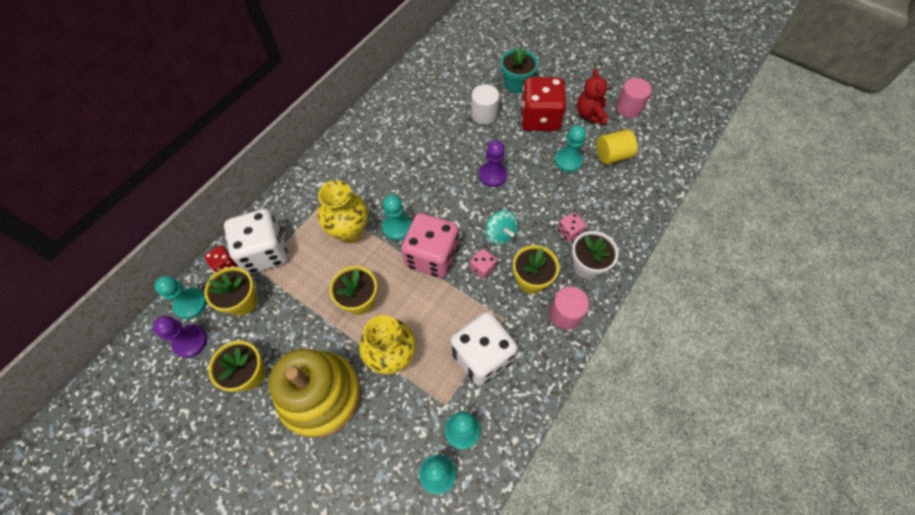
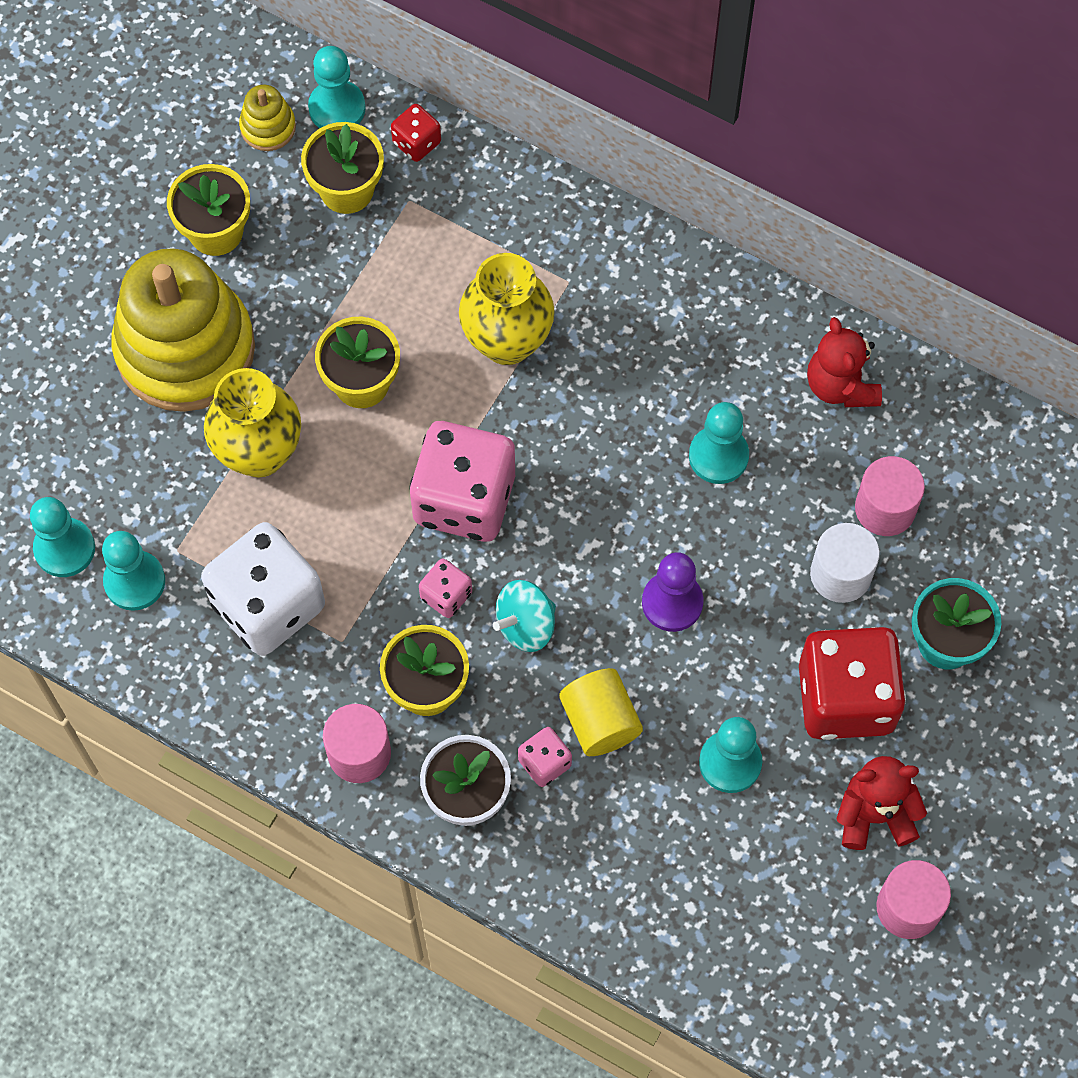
camera: 85 degrees right, 5 degrees up
(190, 341) = (268, 127): purple pawn -> yellow stacking toy
(265, 252) = (448, 203): white dice -> none
(396, 106) = (841, 385): none -> red teddy bear
(397, 227) = (524, 427): turquoise pawn -> turquoise pawn (718, 456)
(455, 97) = (885, 508): none -> pink cylinder
(612, 155) = (757, 861): yellow cylinder -> yellow cylinder (600, 721)

